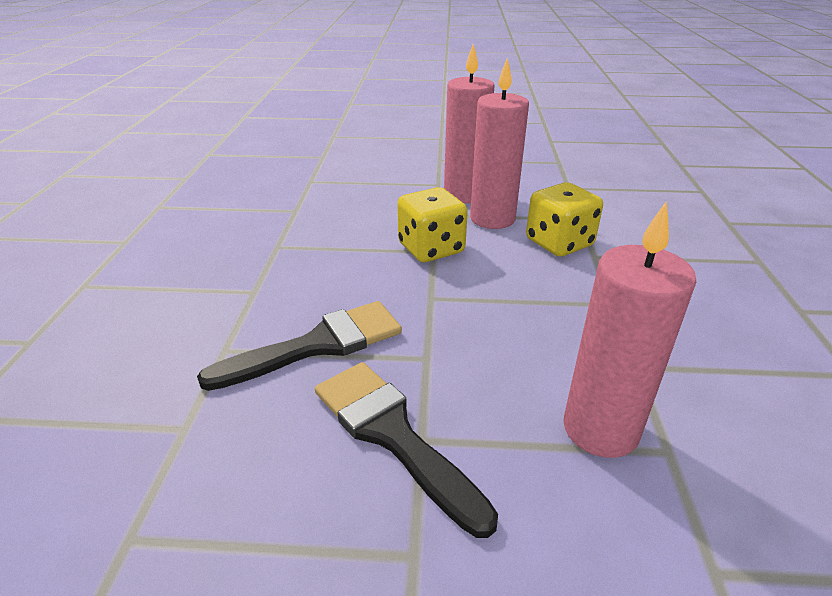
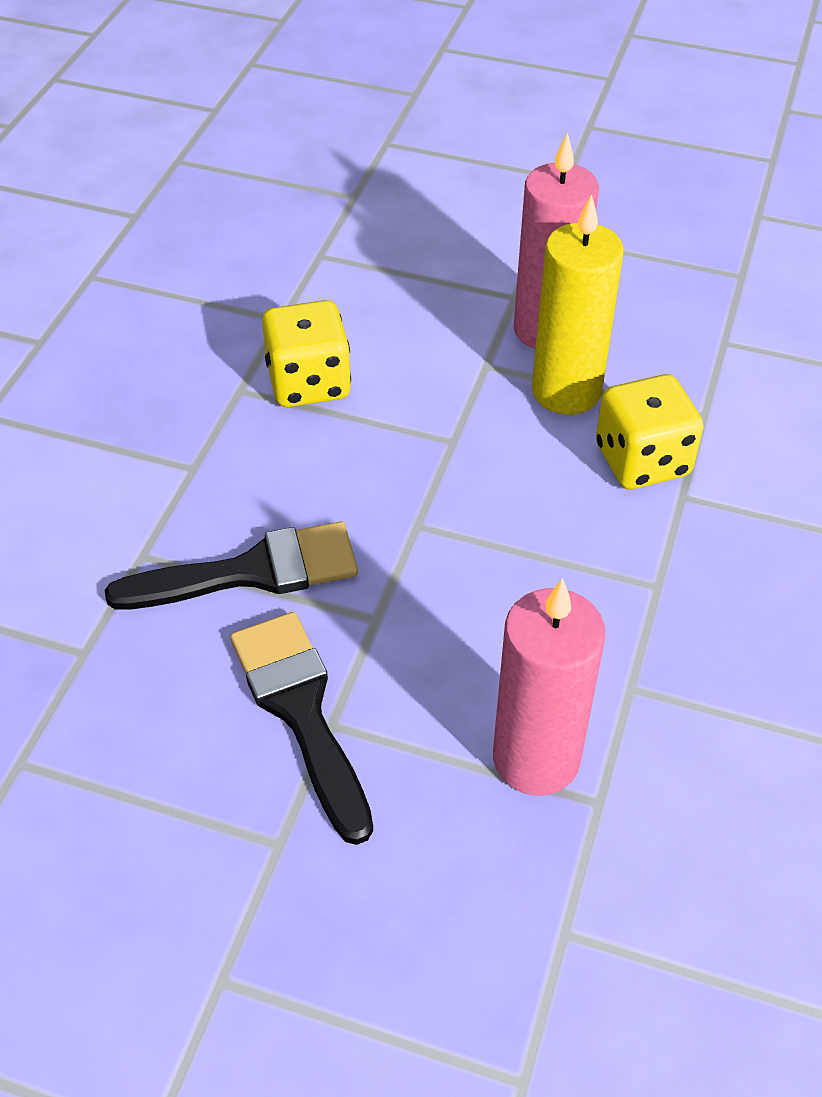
camera: 15 degrees right, 15 degrees up
(431, 249) = (450, 436): yellow dice -> yellow dice (309, 383)
(492, 219) = (566, 391): pink candle -> yellow candle

